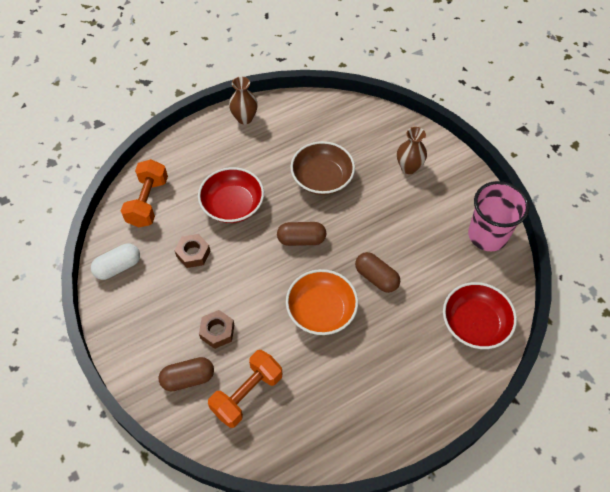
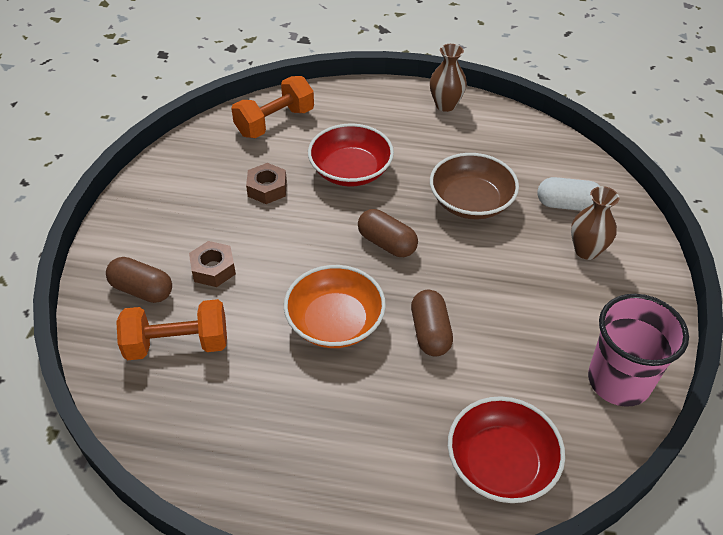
camera: 40 degrees right, 10 degrees down
(118, 267) = (190, 157): white capsule -> white capsule (567, 205)

